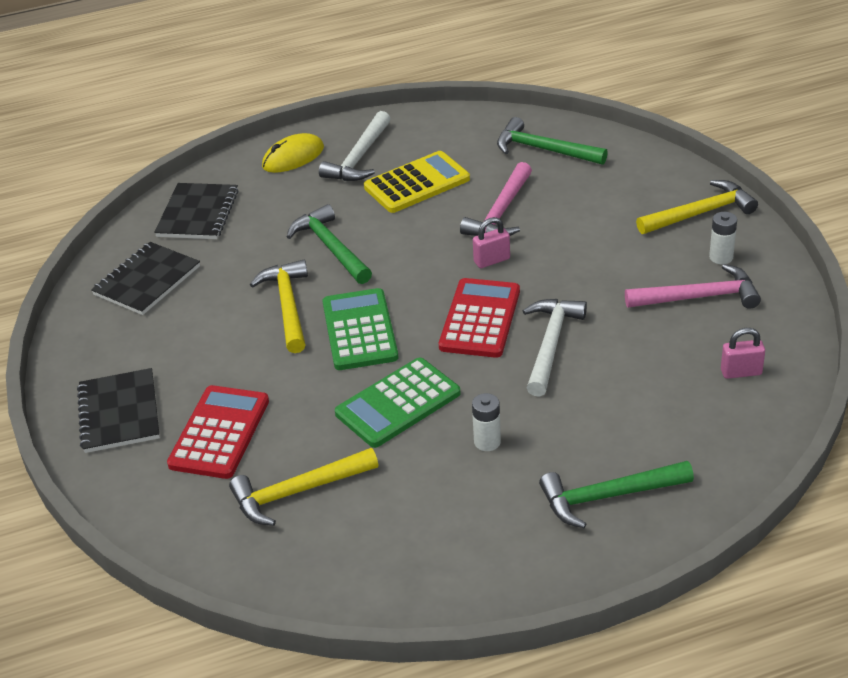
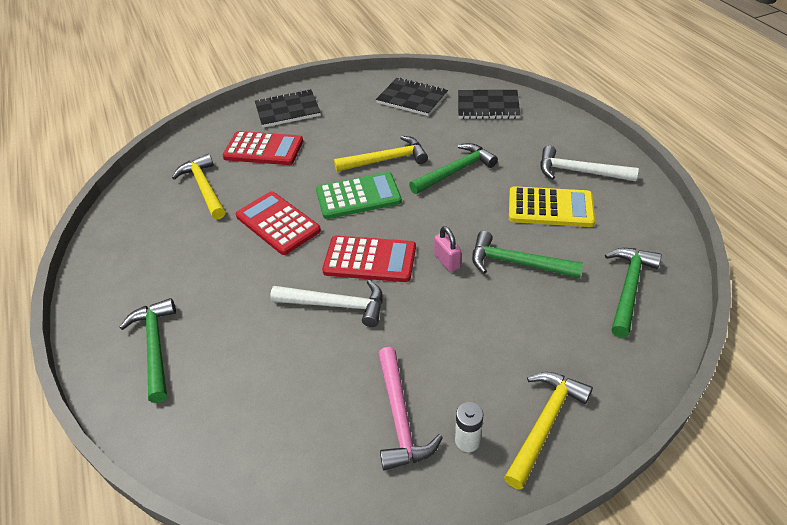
camera: 85 degrees right, 5 degrees up
(293, 157) = (570, 138): yellow mouse -> none
(398, 403) = (278, 223): green calculator -> red calculator
(417, 183) = (550, 208): yellow calculator -> yellow calculator turned 45 degrees counterclockwise
(487, 442) = (229, 273): white battery -> none
(500, 213) = (517, 263): pink hammer -> green hammer
(700, 213) = (545, 424): yellow hammer -> yellow hammer turned 120 degrees counterclockwise
(741, 372) = (286, 450): pink padlock -> none

